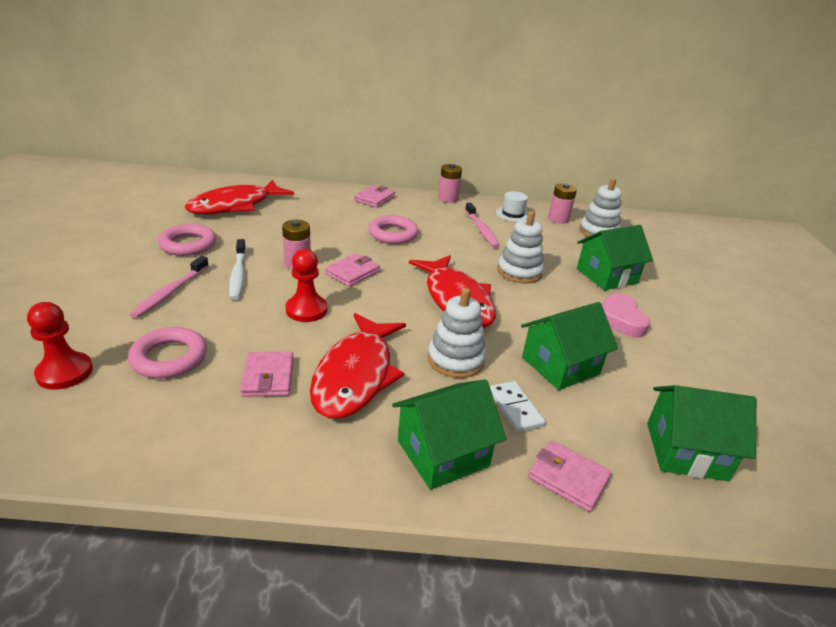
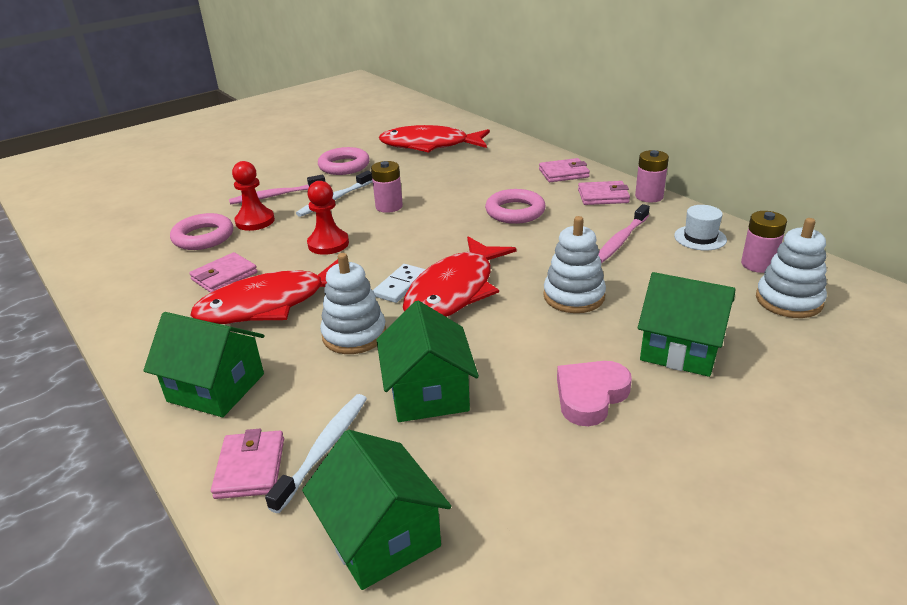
camera: 55 degrees right, 0 degrees up
(65, 372) = (151, 221): red pawn -> red pawn (255, 221)
(352, 272) = (414, 230): pink wallet -> pink wallet (603, 196)
(515, 408) = (321, 396): white domino -> white domino (400, 285)
(560, 366) = (428, 393): green house -> green house turned 60 degrees clockwise
(578, 434) = (324, 449): none -> white toothbrush

